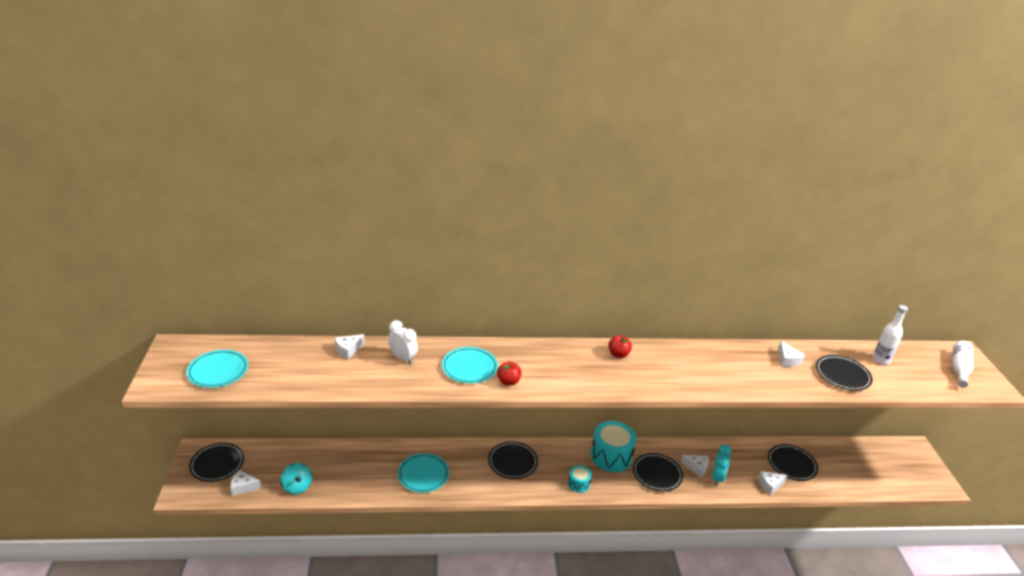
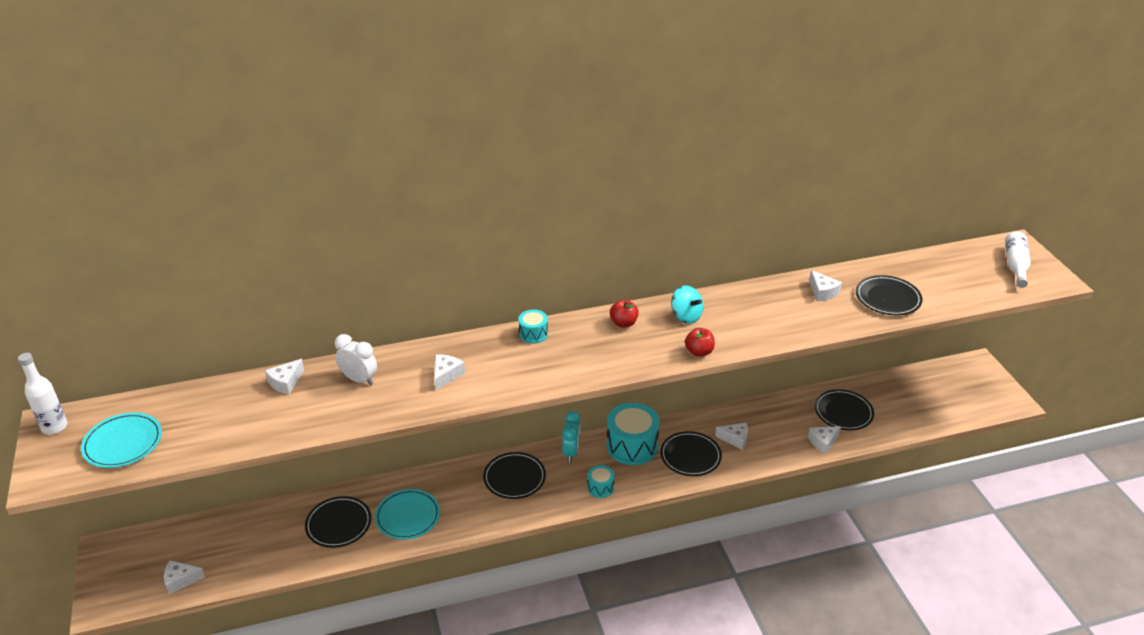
camera: 10 degrees left, 5 degrees up
(217, 464) = (137, 559): black plate -> black plate (338, 524)
(297, 486) = (251, 565): turquoise spinning top -> turquoise spinning top (686, 316)
(469, 367) = (446, 375): turquoise plate -> white cheese
(508, 381) = (498, 383): red apple -> red apple (699, 352)
(545, 349) = (533, 334): none -> turquoise drum
(717, 478) = (761, 446): turquoise clock -> turquoise clock (571, 452)
(881, 360) = (927, 272): white bottle -> white bottle (54, 427)

